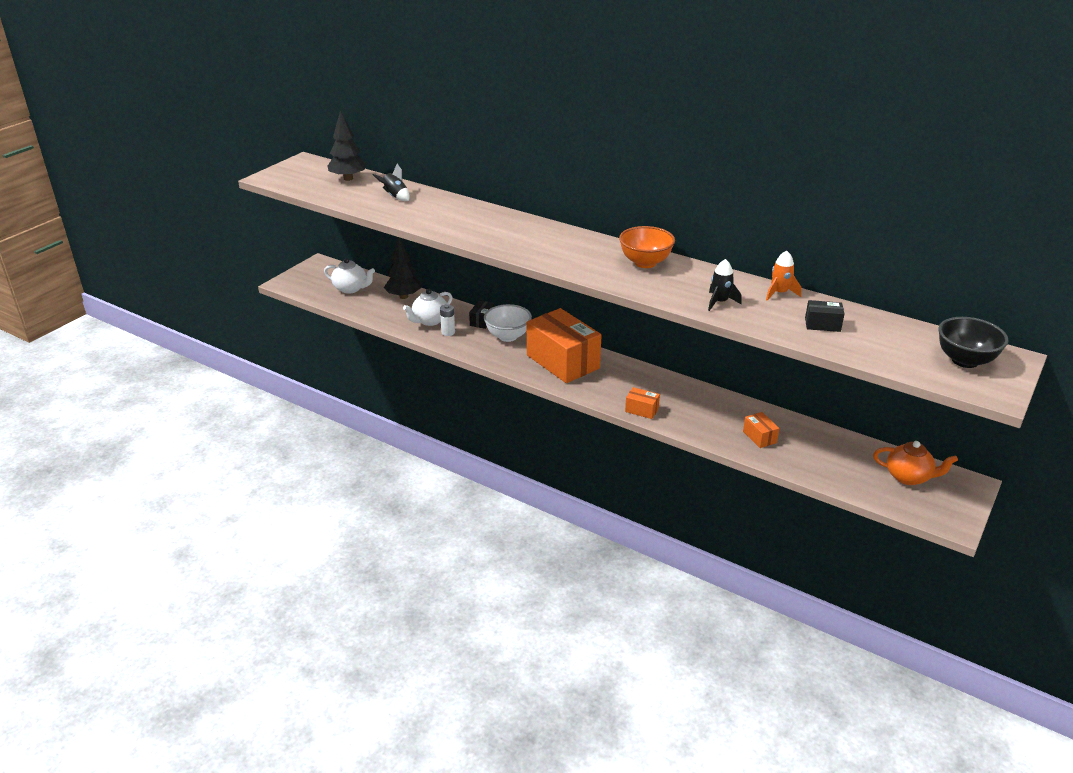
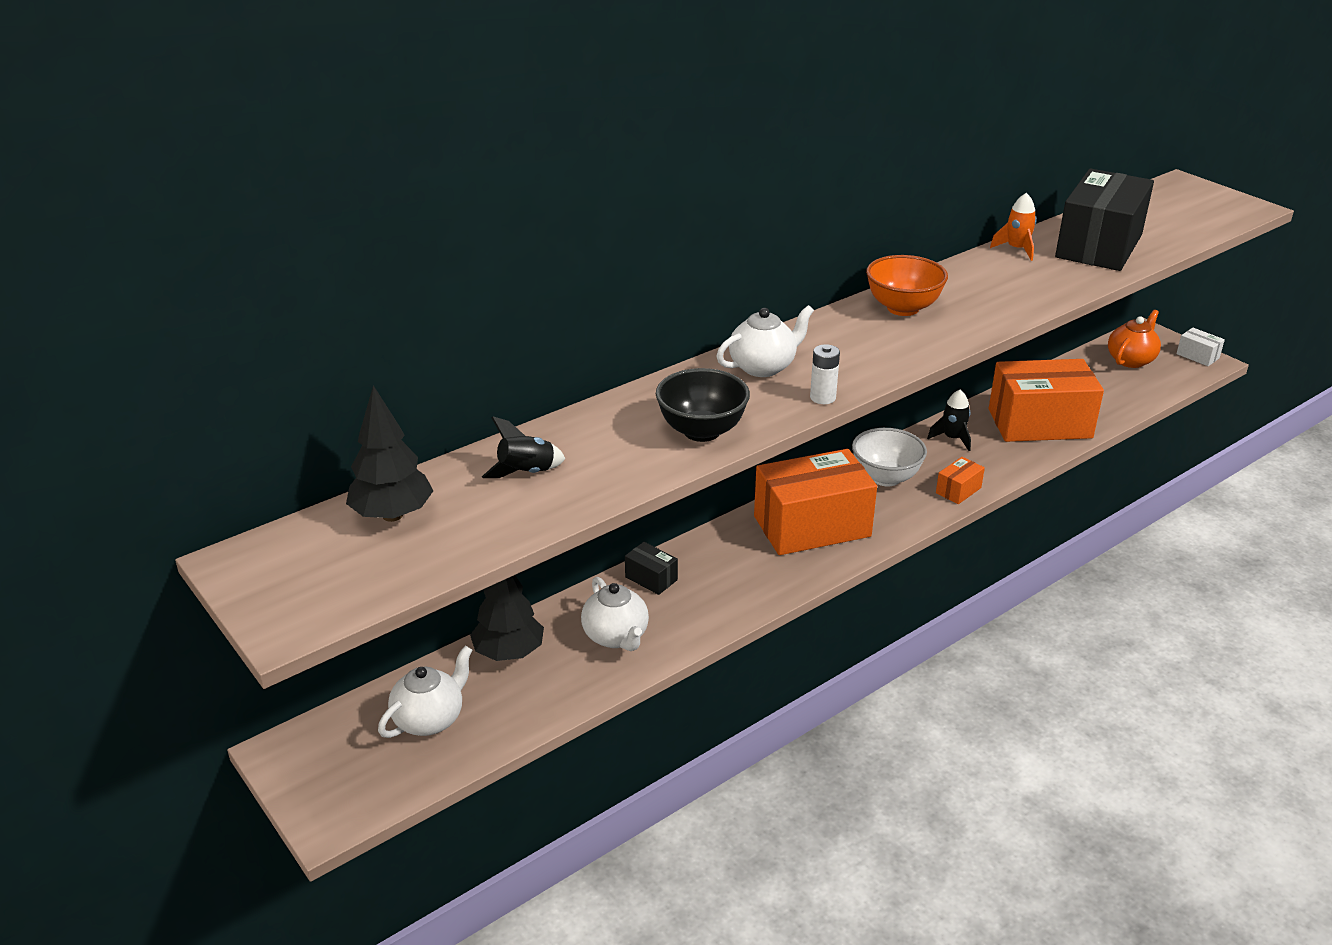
camera: 70 degrees left, 0 degrees up
(448, 332) = (667, 623): white battery -> white battery (822, 398)
(508, 336) = (714, 562): white bowl -> white bowl (885, 478)
(535, 233) = (763, 367): none -> white teapot
(719, 302) = (1029, 287): black rocket -> black rocket (952, 438)
(759, 437) = (1039, 423): orange box -> orange box, size x2.38
(822, 325) = (1099, 246): black box -> black box, size x2.38
(957, 516) = (1197, 356): none -> white box
(965, 360) = (1186, 203): black bowl -> black bowl (702, 431)

